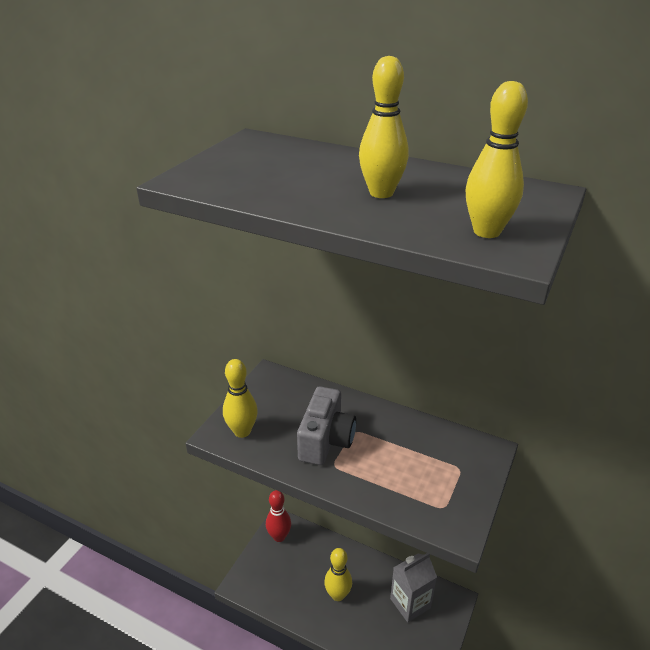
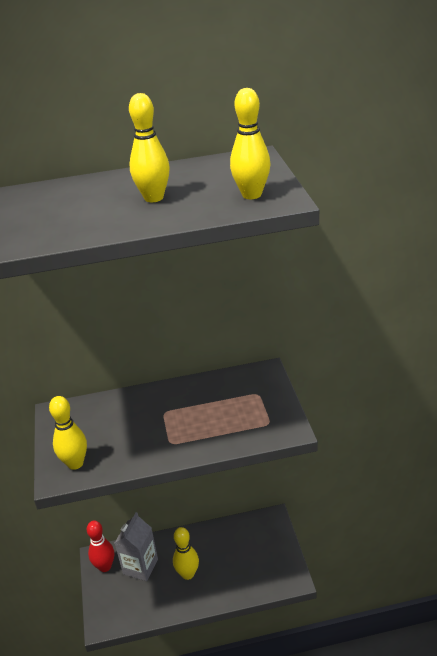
camera: 35 degrees left, 0 degrees up
(326, 440) = (148, 431): grey camera -> none
(410, 603) = (244, 542): grey carton -> grey carton (140, 566)

